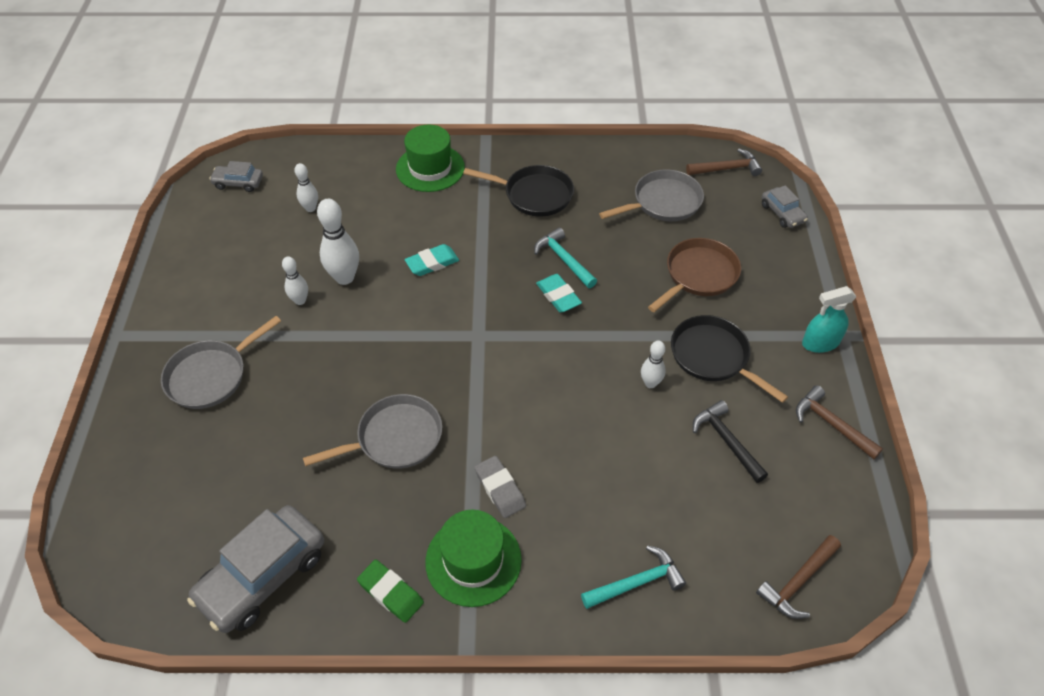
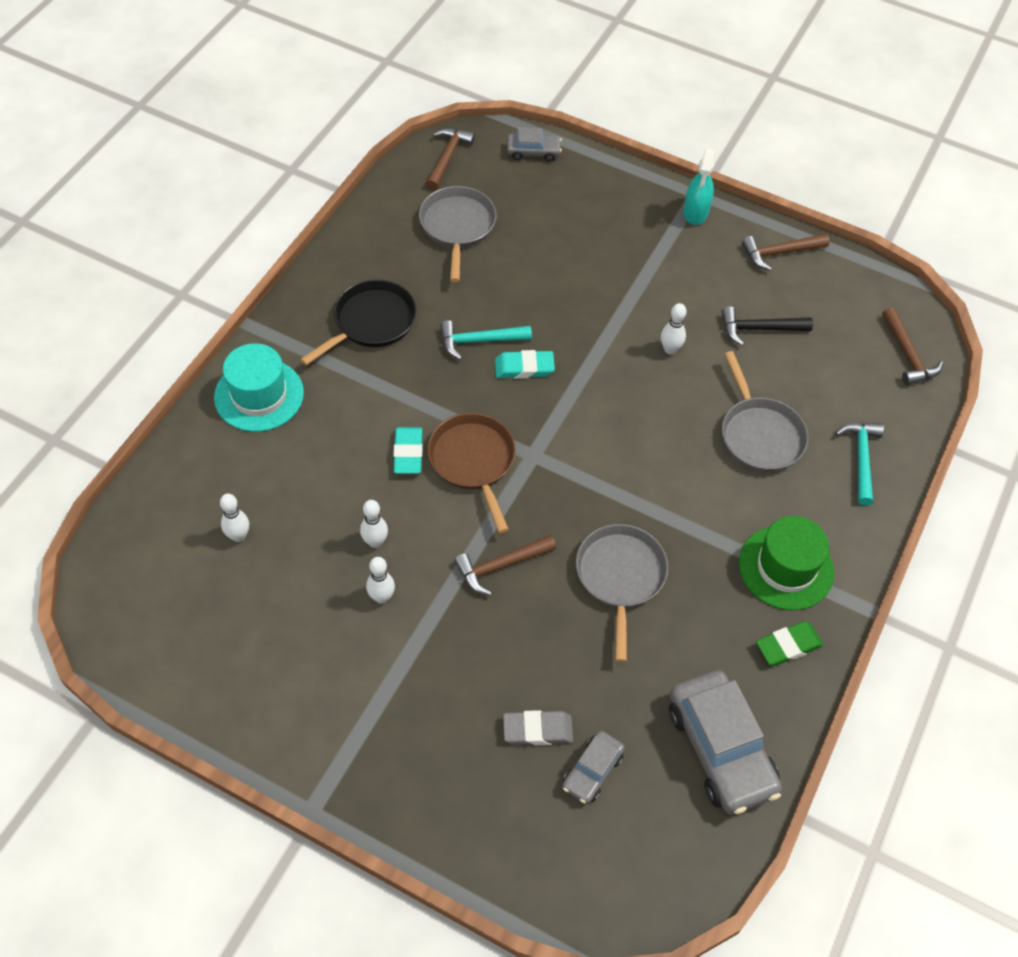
camera: 65 degrees left, 5 degrees up
(211, 375) = (438, 722): grey pan -> grey pan (759, 434)
(238, 183) = (134, 598): grey car -> grey car (592, 771)
(344, 277) = (375, 542): white bowling pin -> white bowling pin, size x0.59
(363, 357) = (501, 566): none -> brown hammer
(430, 168) = (259, 395): green hat -> turquoise hat
(500, 489) = (722, 515): grey eraser -> grey eraser (537, 730)
(698, 275) = (568, 250): brown pan -> brown pan (473, 462)
(713, 356) = (667, 290): black pan -> none

